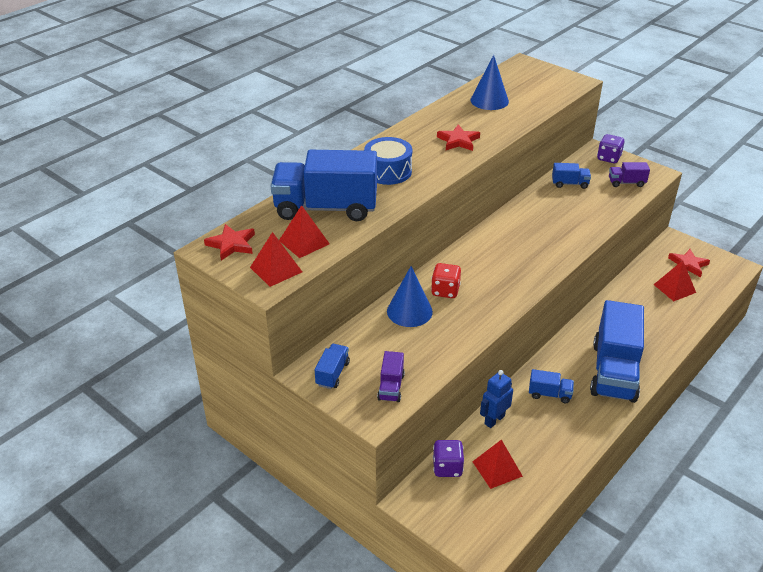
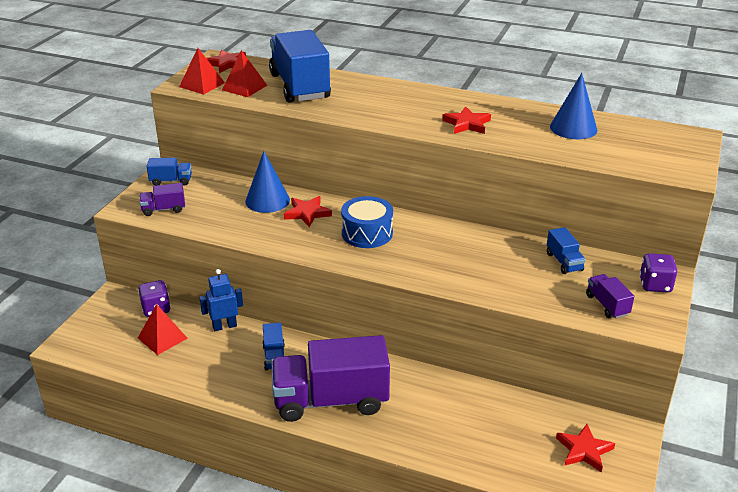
camera: 70 degrees right, 5 degrees down
(388, 171) = (379, 101): blue drum -> blue drum (367, 233)
(445, 291) = (307, 213): red dice -> red star
(494, 420) = (224, 326): blue robot -> blue robot turned 45 degrees counterclockwise
(614, 371) = (331, 400): blue truck -> purple truck
(674, 288) = (521, 440): red pyramid -> none

